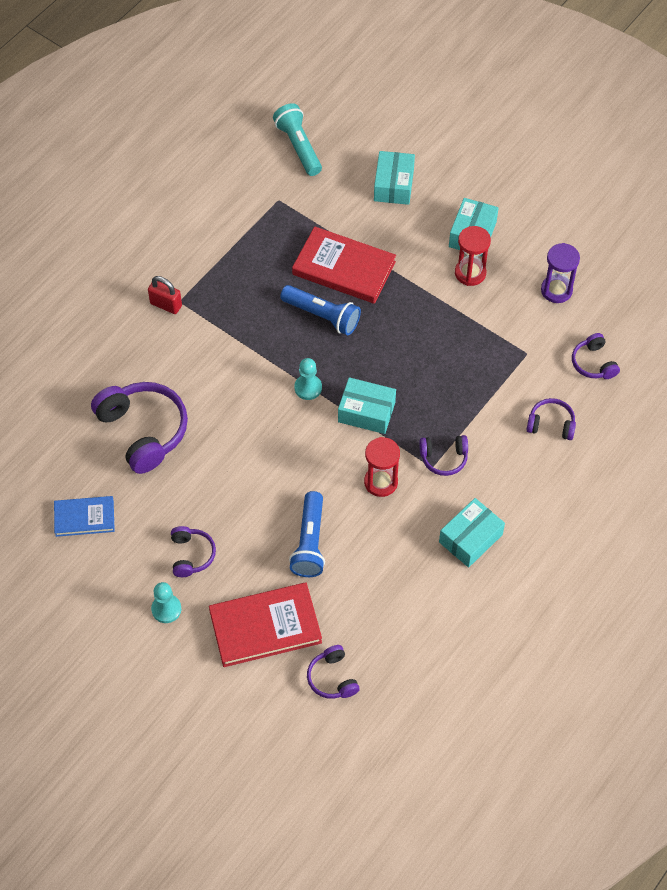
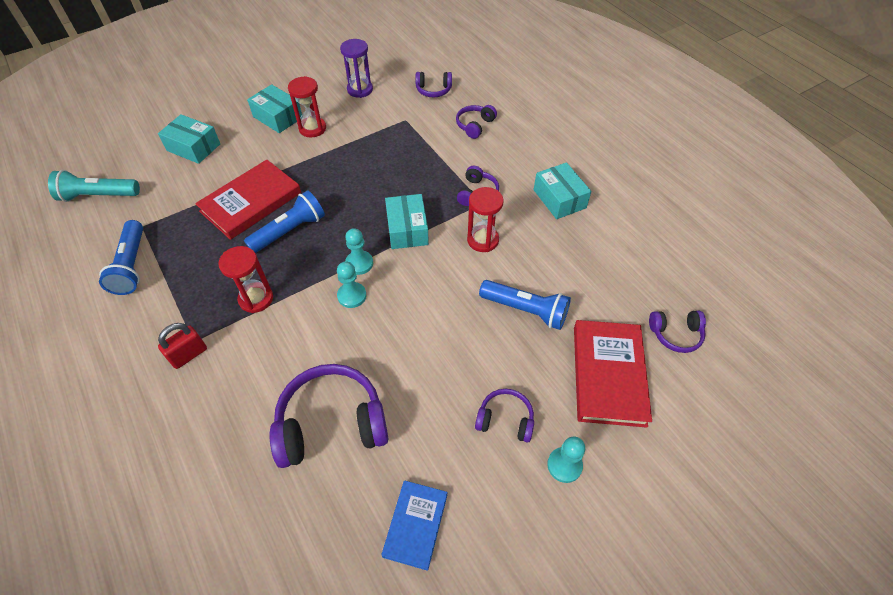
camera: 70 degrees left, 5 degrees down
(233, 217) = (131, 266): none -> blue flashlight
(237, 325) = (256, 299): none -> red hourglass
(269, 396) = (352, 296): none -> turquoise pawn
(366, 412) = (407, 229): turquoise box -> turquoise box turned 45 degrees counterclockwise

